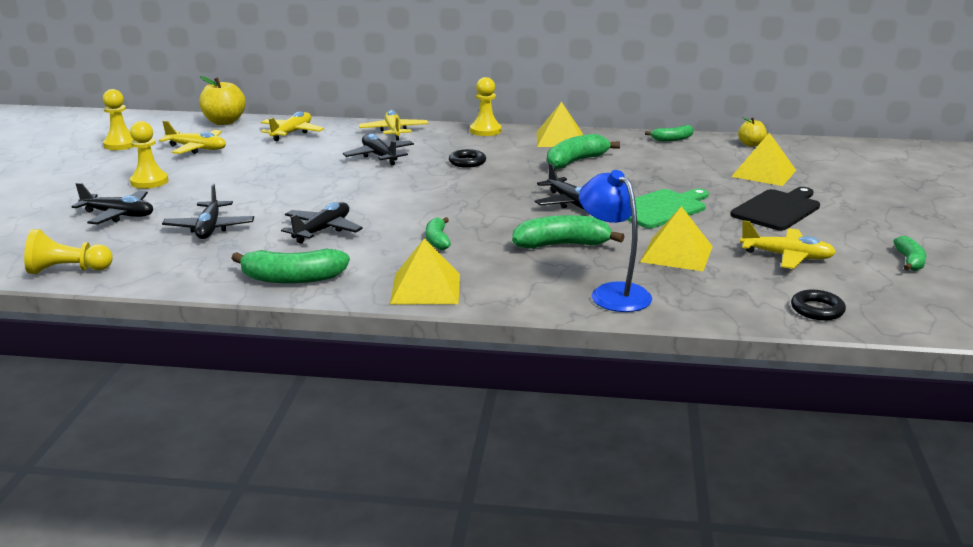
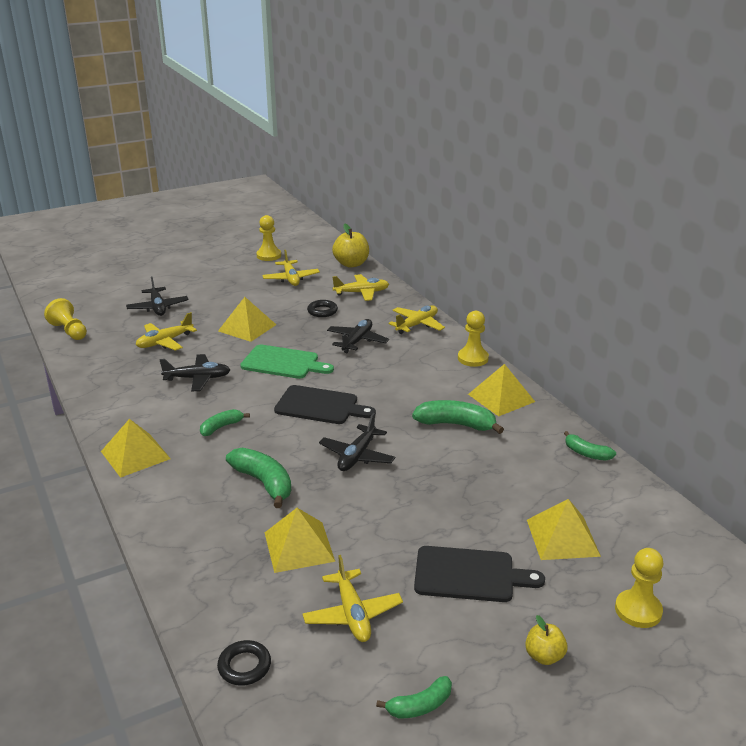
camera: 55 degrees right, 5 degrees up
(149, 182) = (218, 291): yellow pawn -> yellow pawn (638, 610)
(209, 228) = (165, 342): black plane -> yellow plane
(260, 188) = (247, 327): none -> yellow pyramid
(292, 278) = (112, 401): green banana -> none
(467, 162) = (390, 378): black ring -> black ring (322, 311)
(468, 195) = (320, 406): none -> black cutting board
(613, 293) = (192, 539): blue lamp -> none
(661, 208) = (394, 505): green cutting board -> green cutting board (283, 363)
(751, 144) = (640, 504): yellow apple -> yellow apple (544, 656)

